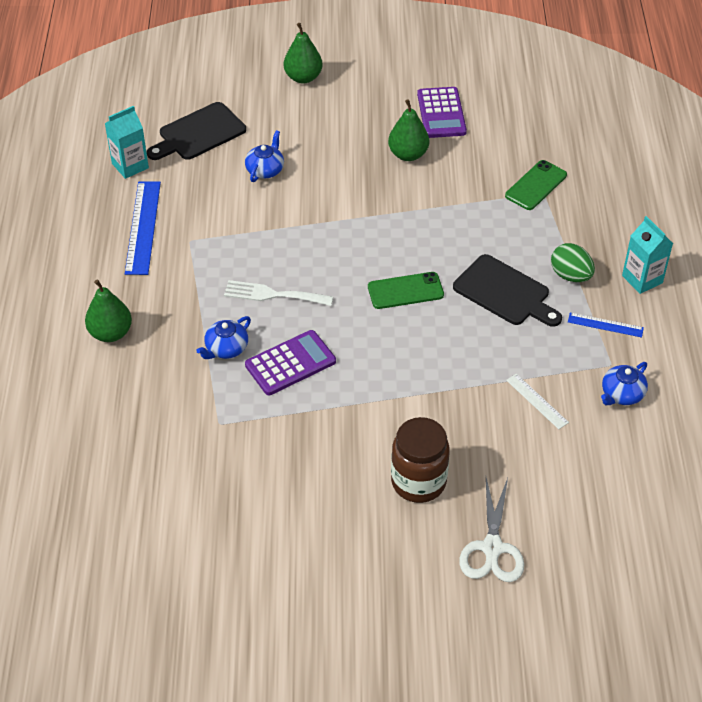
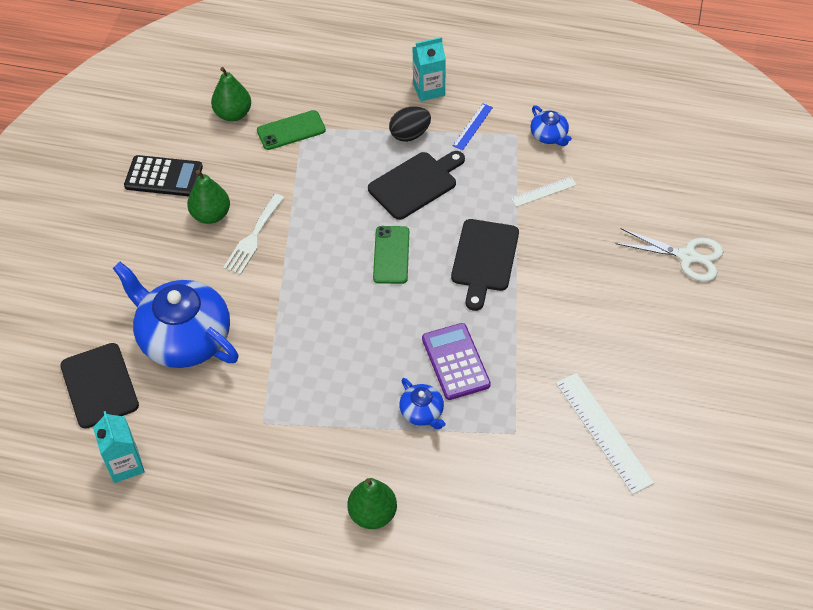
camera: 75 degrees left, 5 degrees up
(143, 227) = (227, 464): blue ruler -> none
(236, 497) = (603, 432): none -> white ruler
(265, 170) = (184, 338): blue teapot -> blue teapot, size x2.23
(273, 295) = (363, 361): white fork -> white fork (253, 237)
(303, 77) = (55, 279): green pear -> green pear (233, 114)
(418, 482) = (612, 291): brown jar -> none
(425, 365) = (484, 259): none -> black cutting board
(441, 113) = (163, 177): purple calculator -> black calculator
(536, 185) = (291, 130): green phone -> green phone turned 75 degrees counterclockwise
(570, 275) = (410, 134): green egg -> black egg

